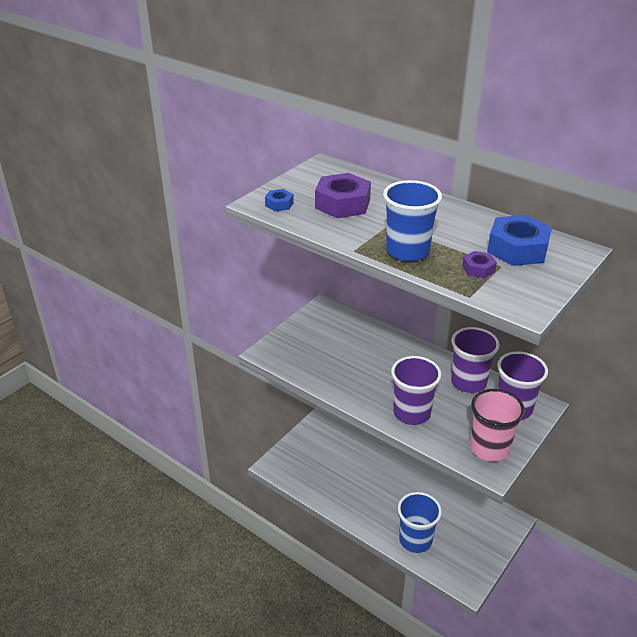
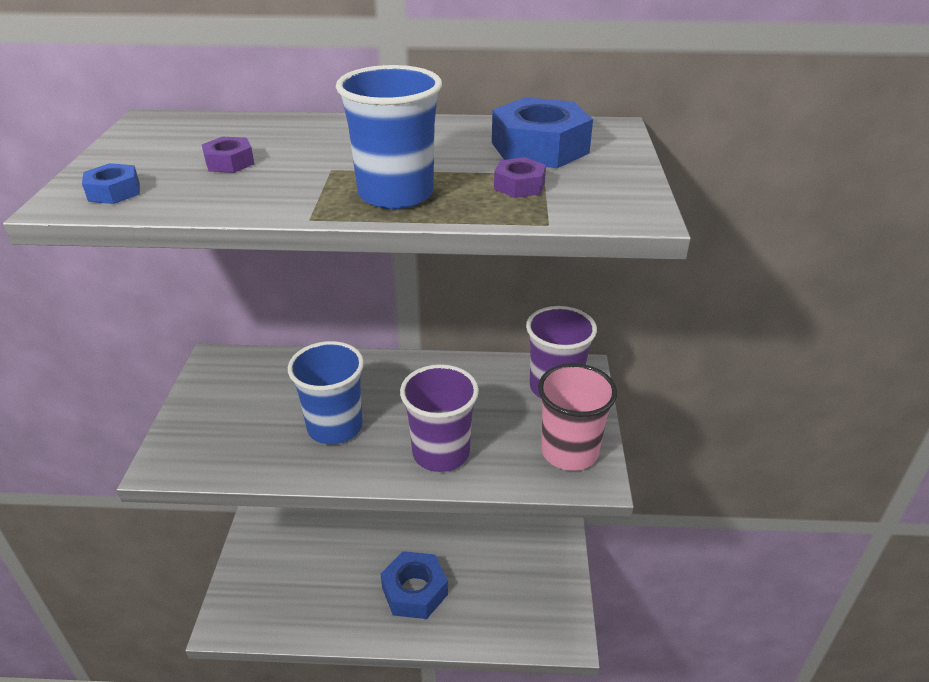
camera: 35 degrees left, 0 degrees up
(342, 204) = (229, 162): purple nut -> purple nut, size x0.50
(389, 505) = (414, 591): none -> blue nut
(415, 540) = (473, 618): blue cup -> blue cup (335, 427)
(468, 382) = (479, 379): purple cup -> none

